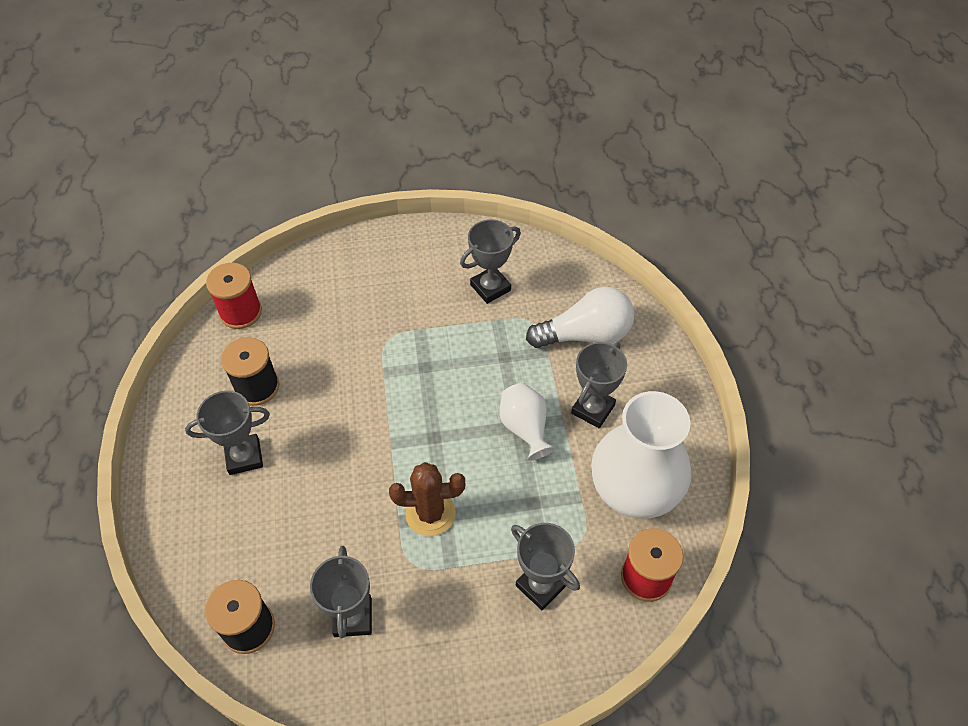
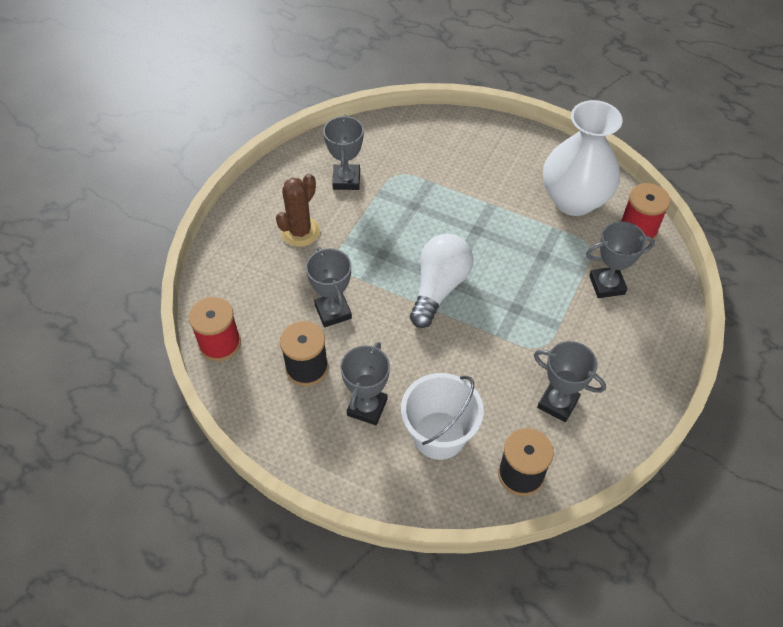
camera: 55 degrees left, 0 degrees up
(250, 532) = (439, 435): none -> white bucket
(430, 513) = (508, 315): brown cactus -> brown cactus (300, 232)
(525, 428) = (482, 227): white vase -> none
(585, 335) = (434, 154): white light bulb -> white light bulb (439, 288)
(593, 409) = (496, 184): grey trophy -> grey trophy (333, 311)

